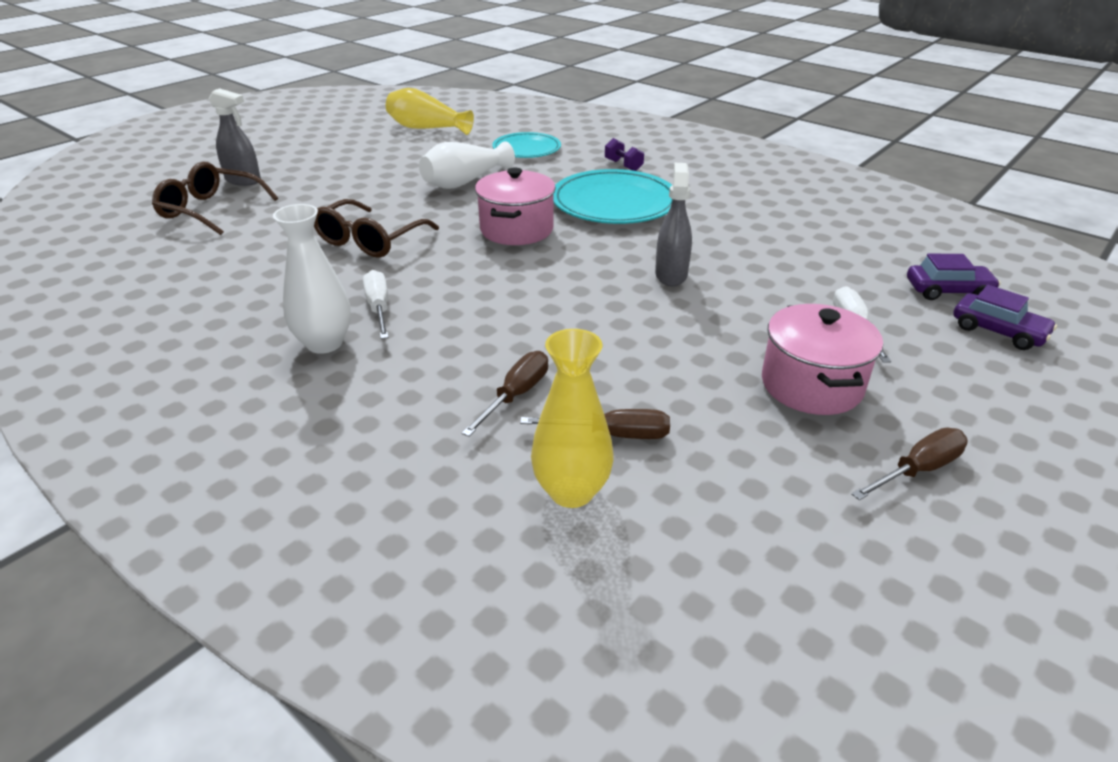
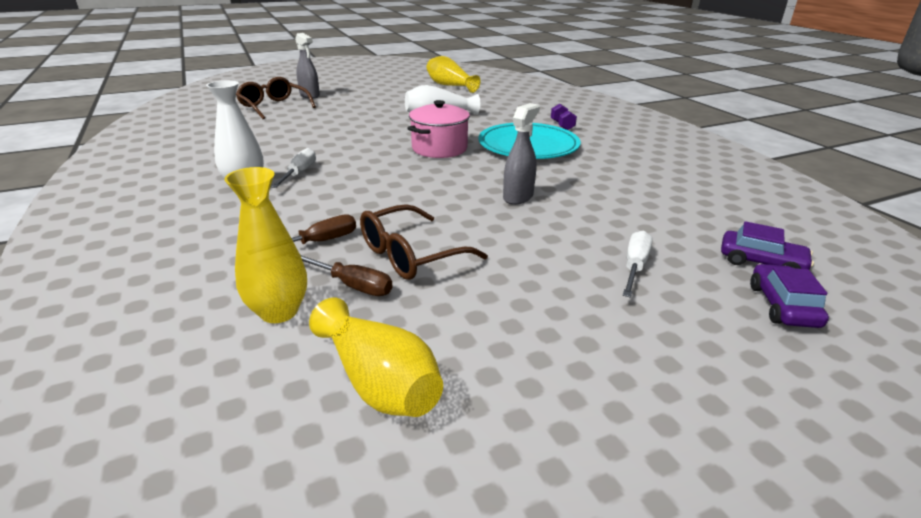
camera: 25 degrees right, 5 degrees down
(369, 241) = (340, 137): brown glasses -> brown glasses (410, 255)
(526, 149) = (503, 106): turquoise plate -> none
(753, 526) = (378, 381): none -> yellow vase
(811, 385) = (547, 297): pink pot -> none
(917, 470) = (572, 390): brown screwdriver -> none
(998, 331) = (782, 306): purple car -> purple car turned 150 degrees counterclockwise

